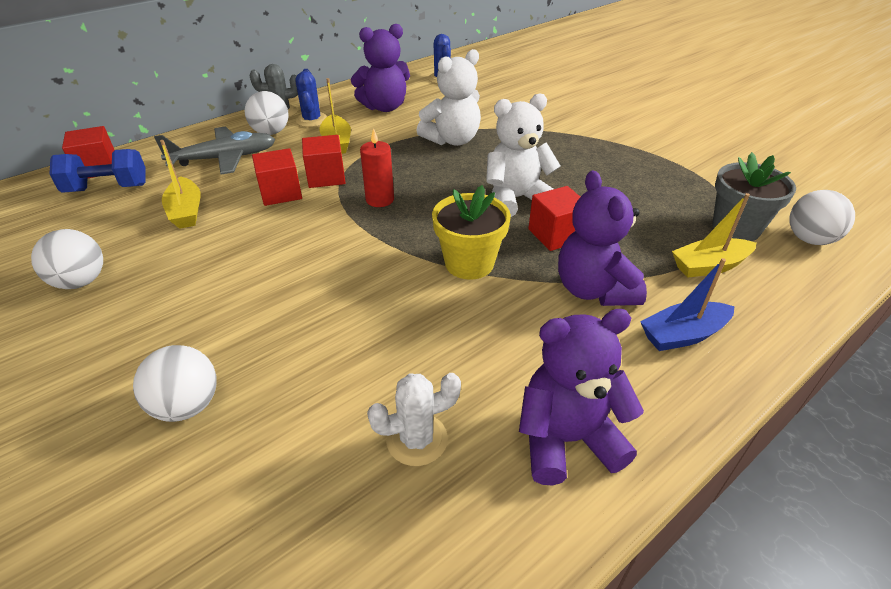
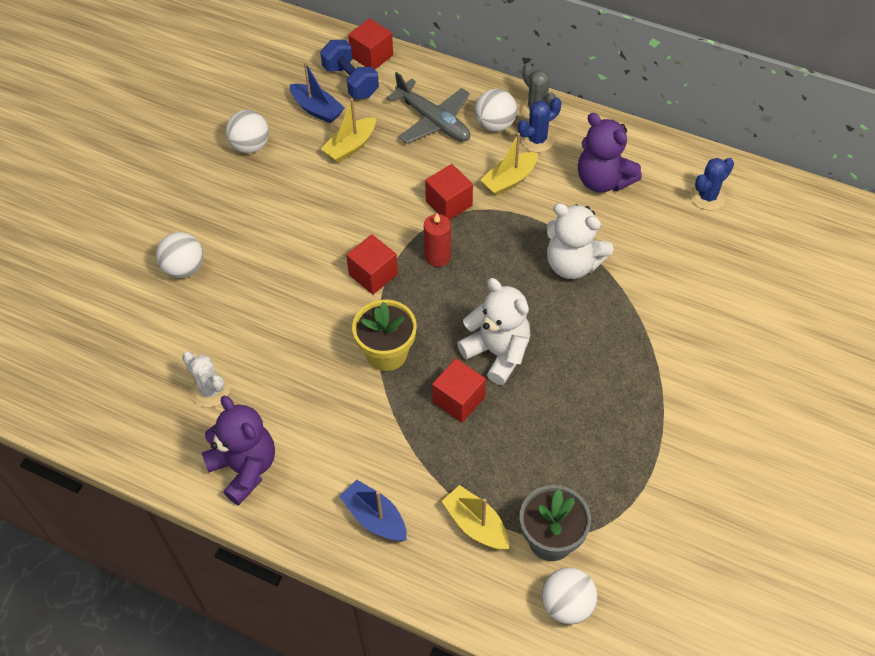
camera: 65 degrees right, 15 degrees up
(108, 219) = (317, 109): none -> blue boat
(281, 193) = (408, 187): red cube -> red cube (373, 274)
(593, 290) = (398, 446): purple teddy bear -> none

